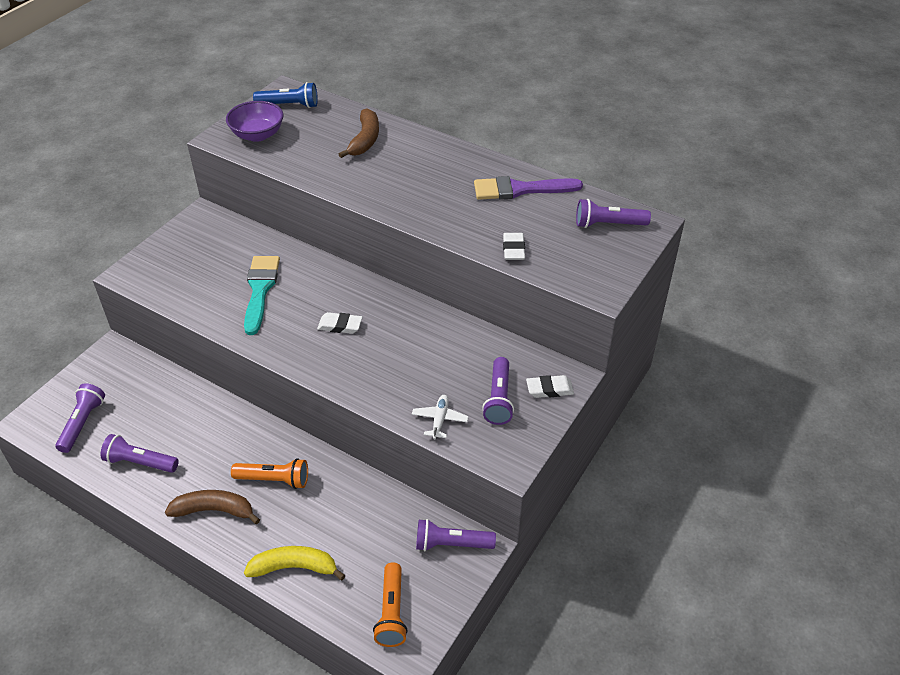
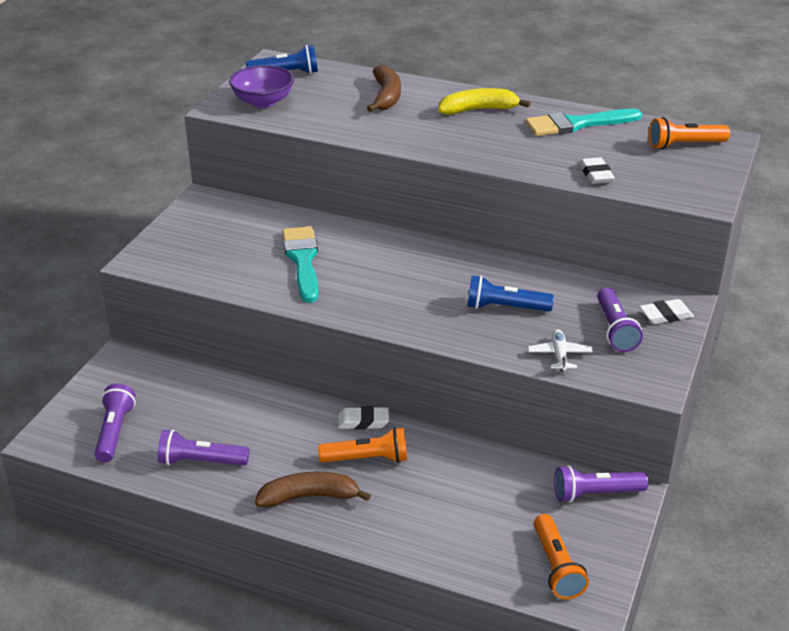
camera: 10 degrees left, 10 degrees down
(294, 567) = (426, 539): yellow banana -> yellow banana (478, 110)
(340, 325) = (409, 283): white eraser -> white eraser (363, 421)
(412, 362) = (505, 307): none -> blue flashlight
(520, 189) = (577, 124): purple brush -> turquoise brush
(608, 224) = (684, 145): purple flashlight -> orange flashlight

